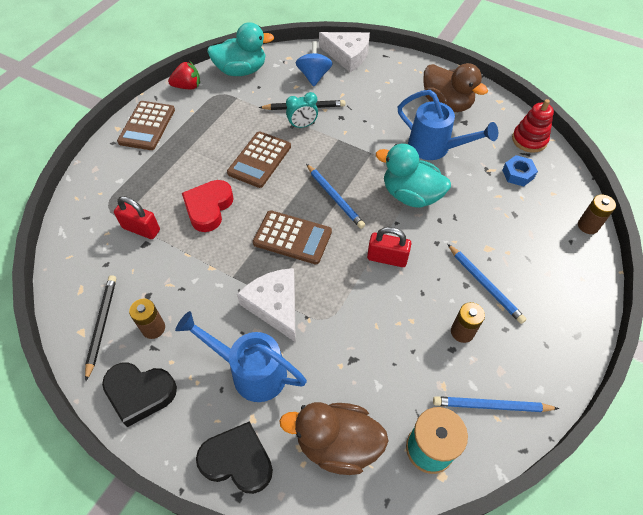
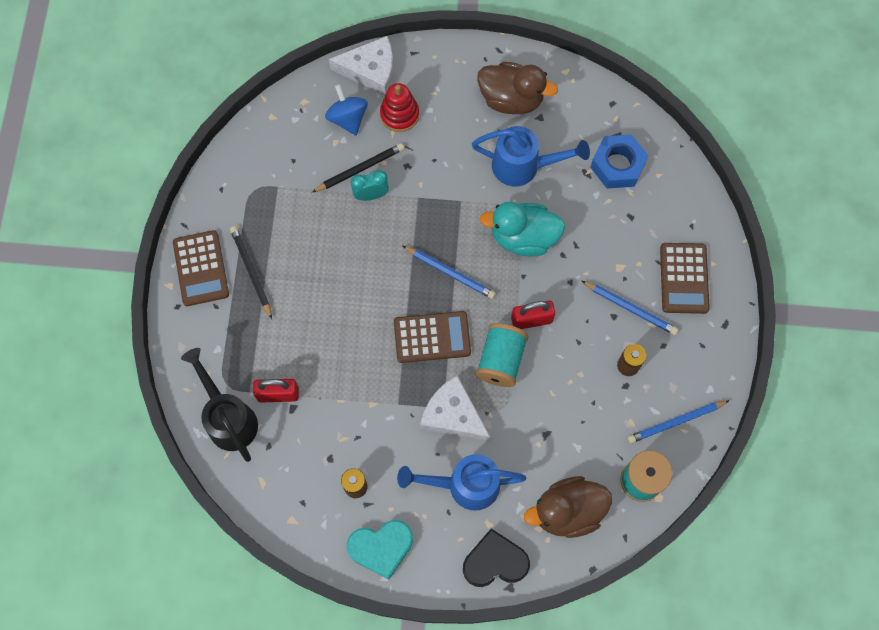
camera: 25 degrees left, 15 degrees up
(91, 230) = (229, 418): none -> black watering can
(102, 325) = (306, 506): black pencil -> black pencil (251, 272)
(140, 393) = (381, 548): black heart -> turquoise heart
(187, 86) = (211, 194): red strawberry -> none
(208, 208) = (331, 340): red heart -> none
(241, 70) = (260, 145): turquoise duck -> none
(259, 160) = (349, 260): brown calculator -> brown calculator (684, 278)
(302, 125) = (371, 195): turquoise clock -> turquoise clock turned 150 degrees counterclockwise
(342, 279) = (500, 360): none -> turquoise spool
(518, 174) = (617, 165): blue nut -> blue nut, size x1.59
(529, 140) = (614, 114): red stacking toy -> red stacking toy (399, 114)
(588, 226) = (702, 201): brown battery -> none

